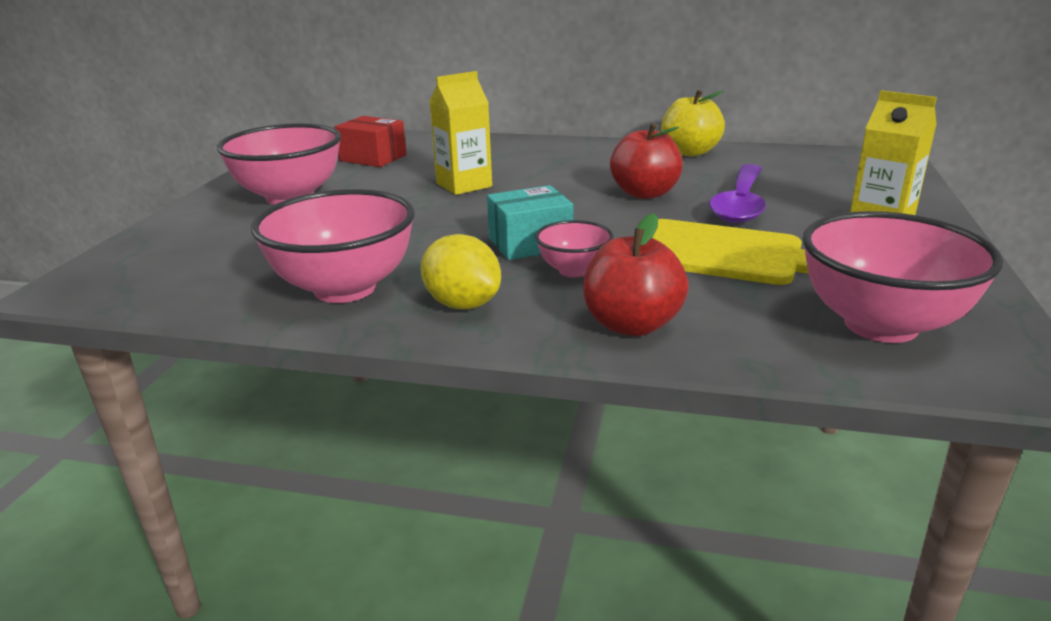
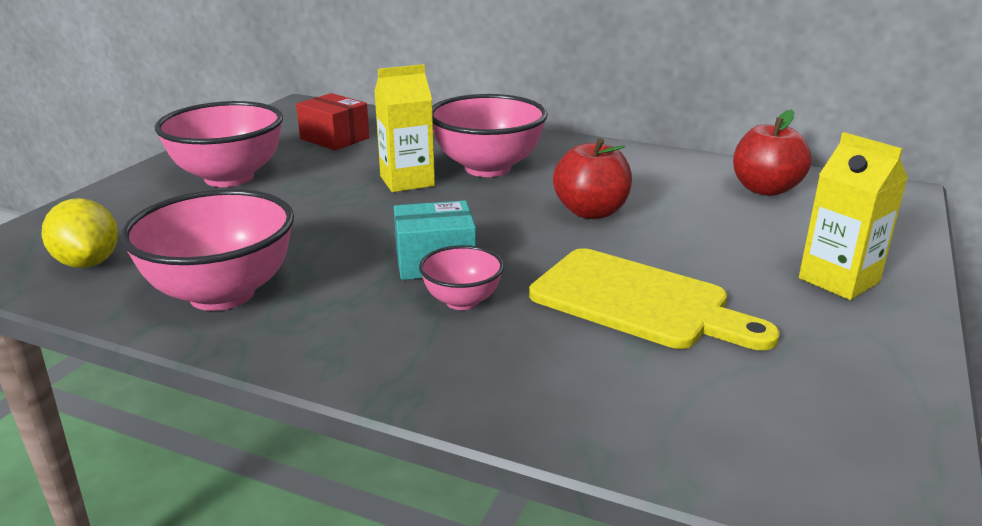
camera: 10 degrees right, 0 degrees up
(462, 304) = (326, 328): yellow lemon -> yellow lemon (88, 263)
(632, 325) = (485, 379): red apple -> red apple (765, 189)
(690, 152) = (669, 163): yellow apple -> none
(740, 204) = (689, 237): purple spoon -> none
(880, 325) = (763, 418): pink bowl -> pink bowl (487, 168)

